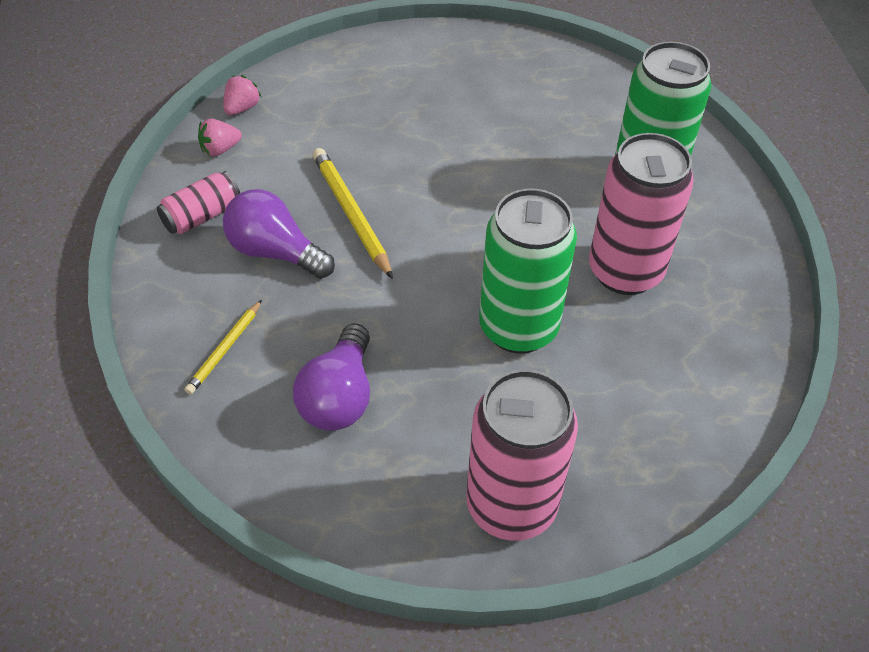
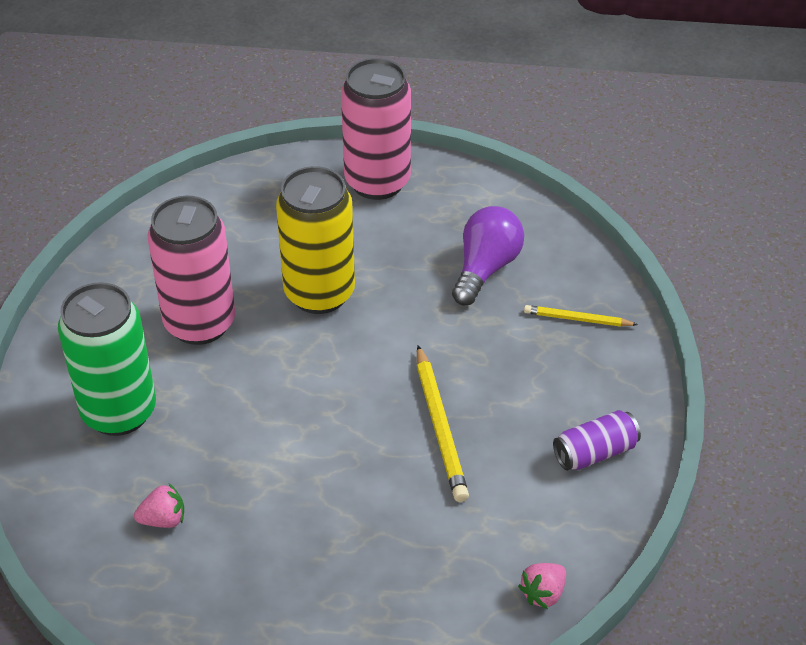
camera: 165 degrees left, 5 degrees down
(202, 216) = (595, 452): pink can -> purple can
(220, 149) = (573, 535): pink strawberry -> pink strawberry (163, 519)
(225, 349) = (577, 319): yellow pencil -> yellow pencil turned 120 degrees counterclockwise
(275, 252) = (523, 399): purple light bulb -> none
(518, 328) = (319, 293): green can -> yellow can

